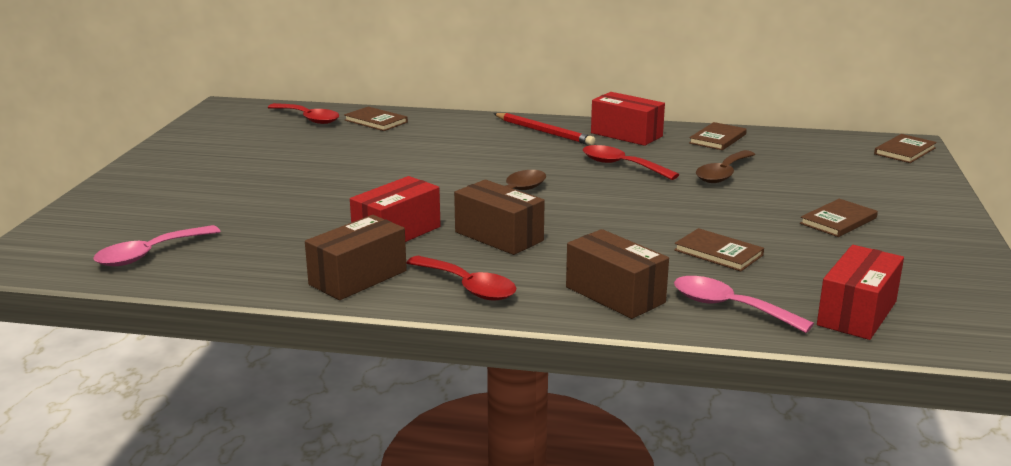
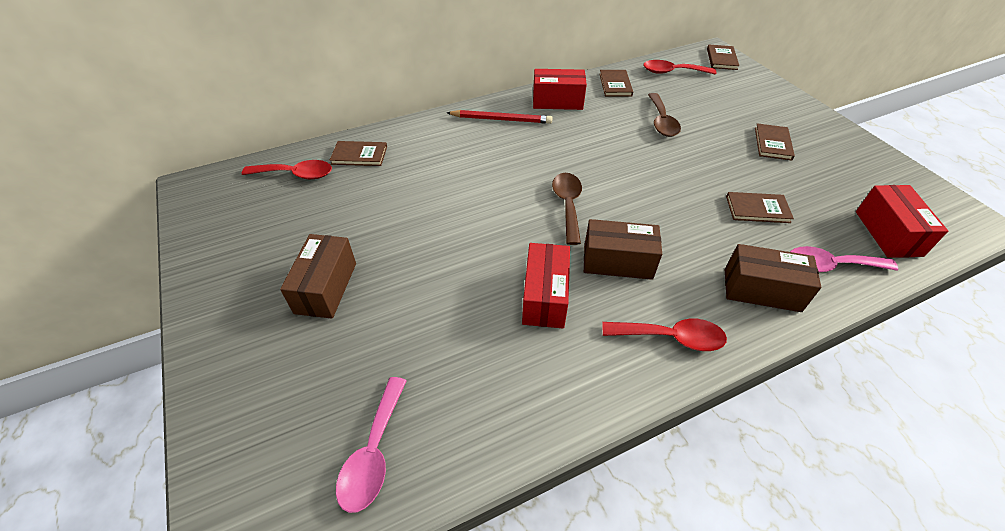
camera: 35 degrees left, 25 degrees up
(358, 278) = (586, 375): brown box -> brown box (326, 287)
(621, 165) = (595, 138): red spoon -> red spoon (672, 72)

